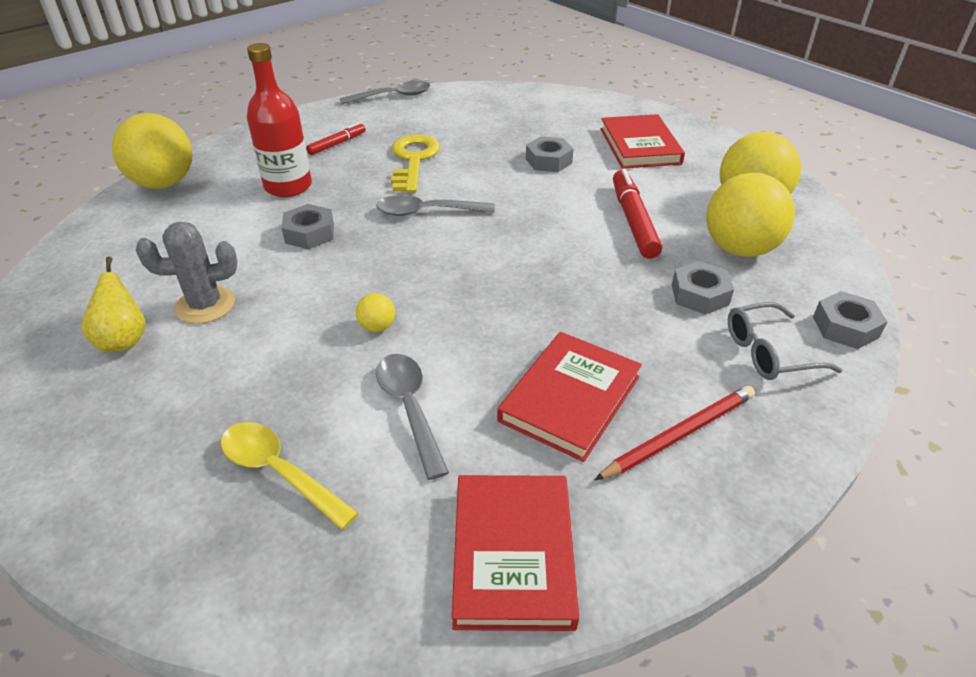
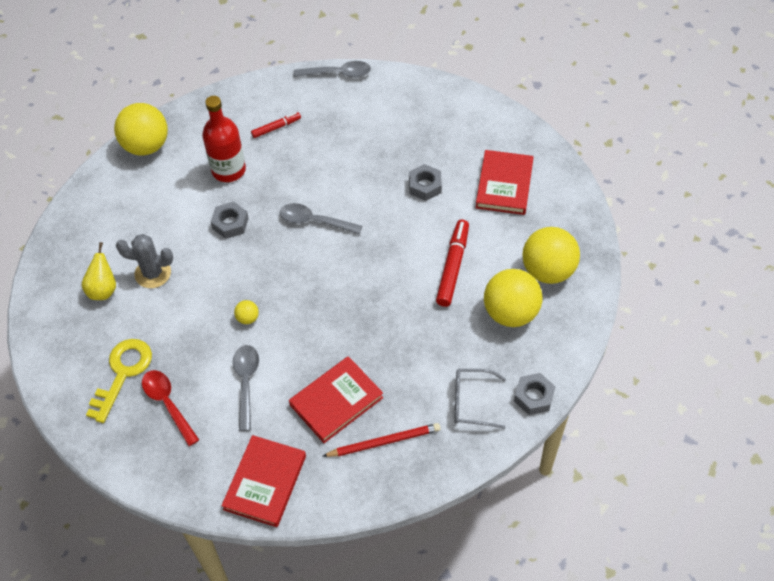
camera: 20 degrees right, 15 degrees up
(279, 472) = (167, 404): yellow spoon -> red spoon
(413, 160) = (325, 161): yellow key -> yellow key (122, 373)
(699, 295) = (458, 346): grey nut -> none

